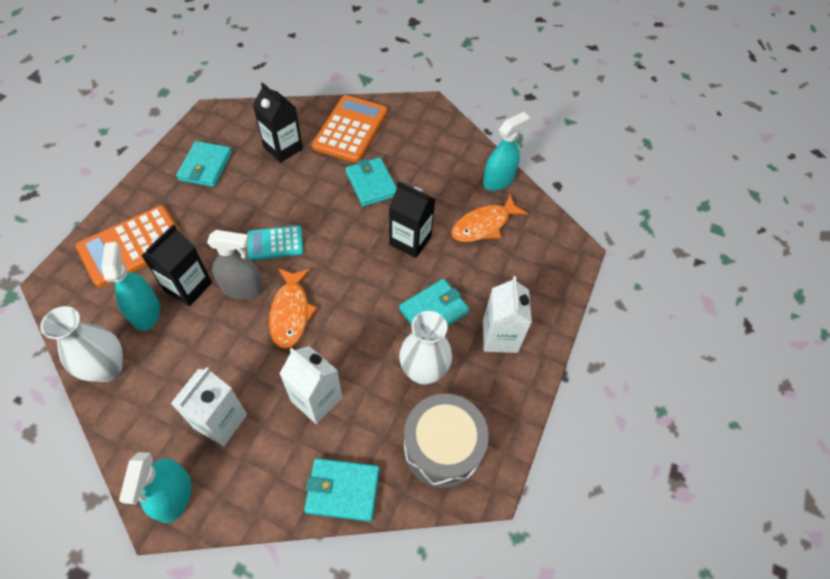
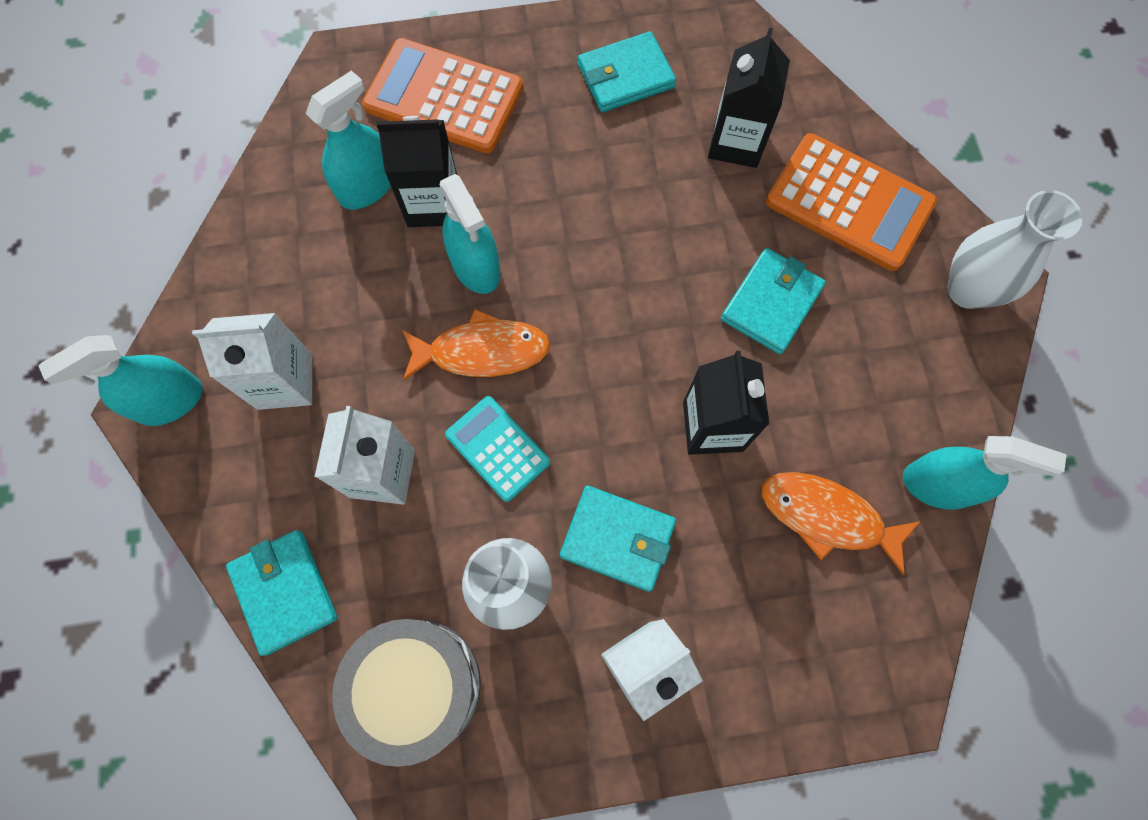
camera: 60 degrees right, 15 degrees up
(107, 368) = (272, 208): white vase -> white vase (968, 290)
(242, 288) = (476, 266): grey spray bottle -> turquoise spray bottle
(275, 243) = (571, 253): turquoise calculator -> turquoise calculator (497, 448)
(291, 312) = (482, 351): orange fish -> orange fish turned 150 degrees counterclockwise
(351, 129) = (849, 203): orange calculator -> orange calculator turned 45 degrees clockwise

